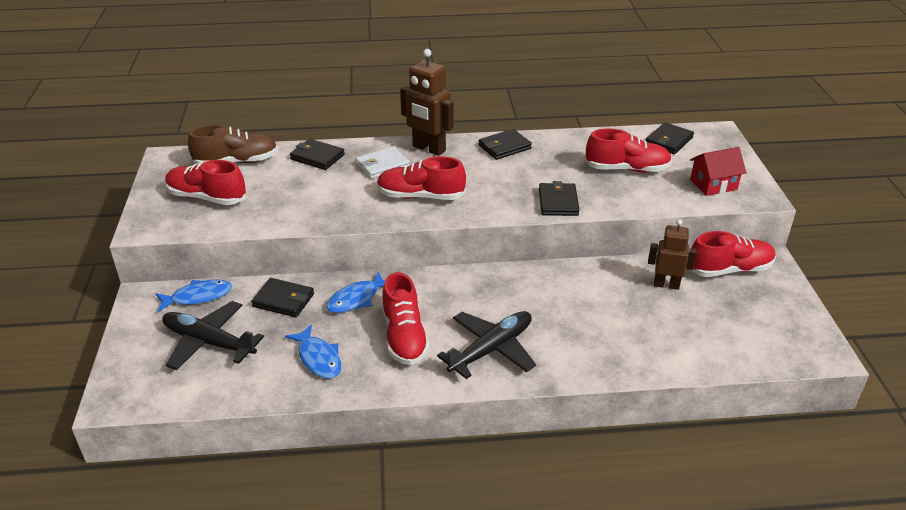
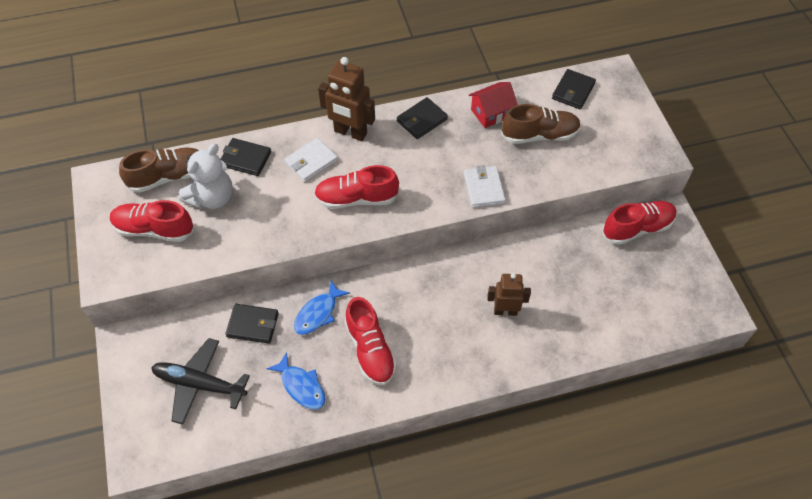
camera: 10 degrees left, 20 degrees up
(198, 297) = (173, 333): blue fish -> none
(274, 181) = (212, 198): none -> white teddy bear
(491, 349) = (447, 352): black plane -> none
(558, 202) = (484, 188): black wallet -> white wallet
(627, 169) = (539, 135): red shoe -> brown shoe
(666, 285) = (585, 254): brown robot -> brown robot (505, 311)
(713, 184) = (619, 145): red house -> red house (491, 113)

